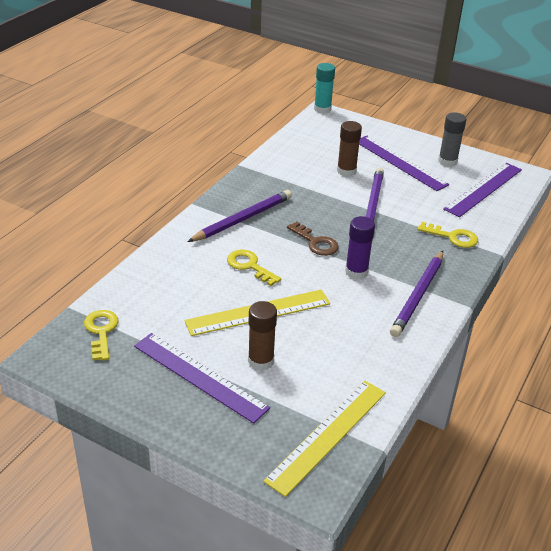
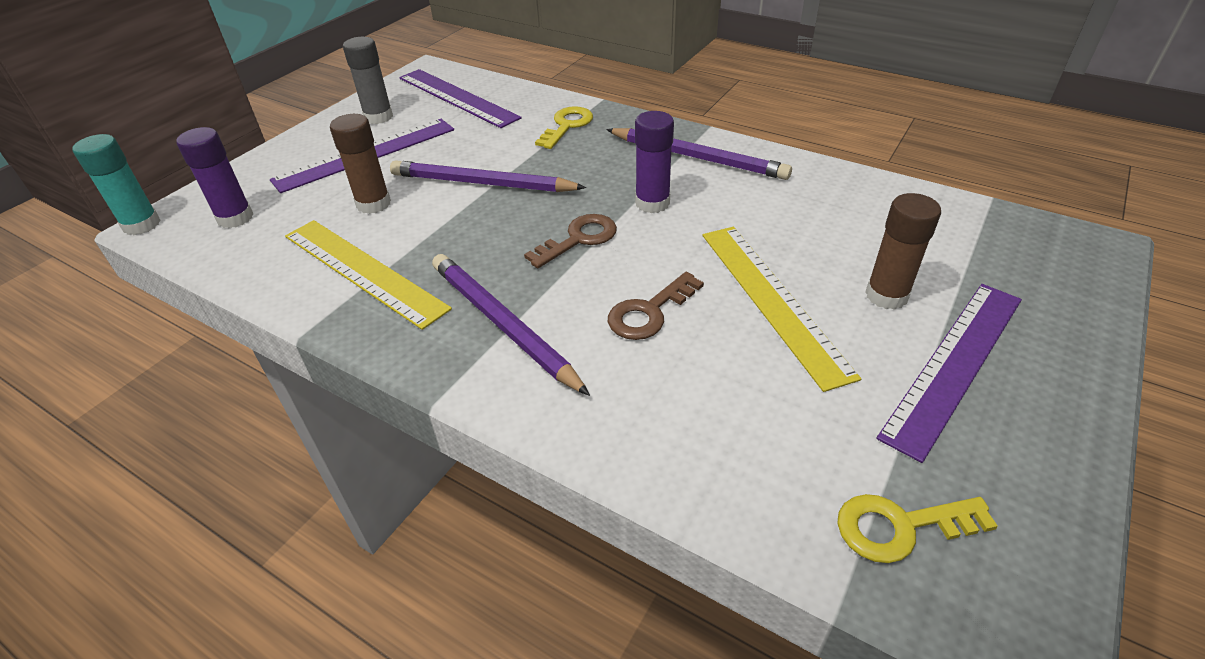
camera: 85 degrees left, 5 degrees up
(249, 266) = (649, 312): yellow key -> brown key
(327, 435) = (998, 236): yellow ruler -> yellow ruler (363, 271)
(330, 132) = (235, 218): none -> purple glue stick

